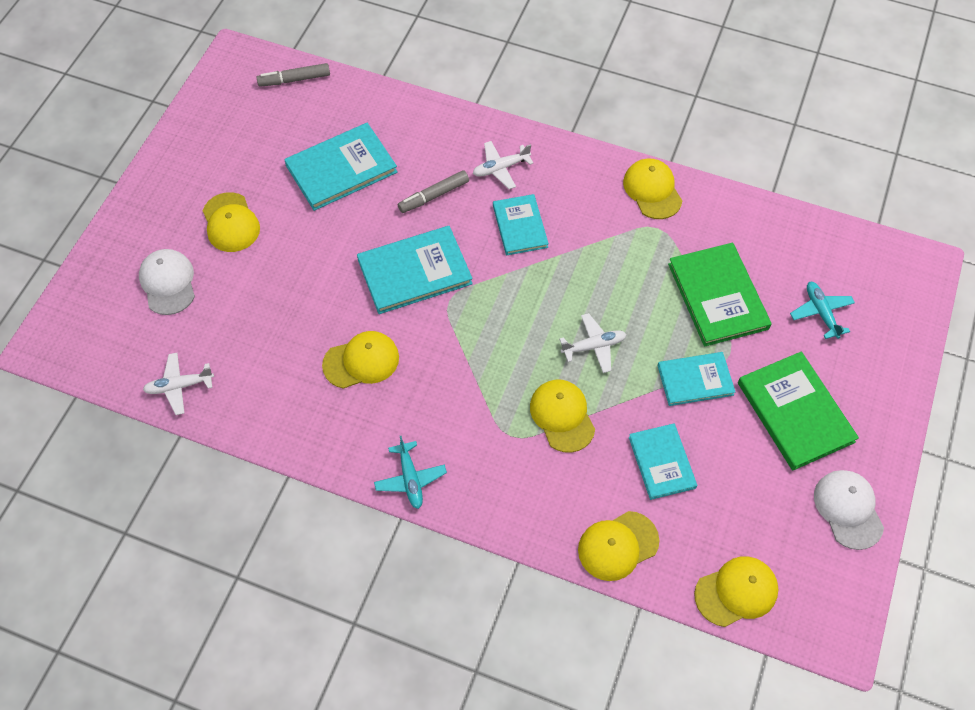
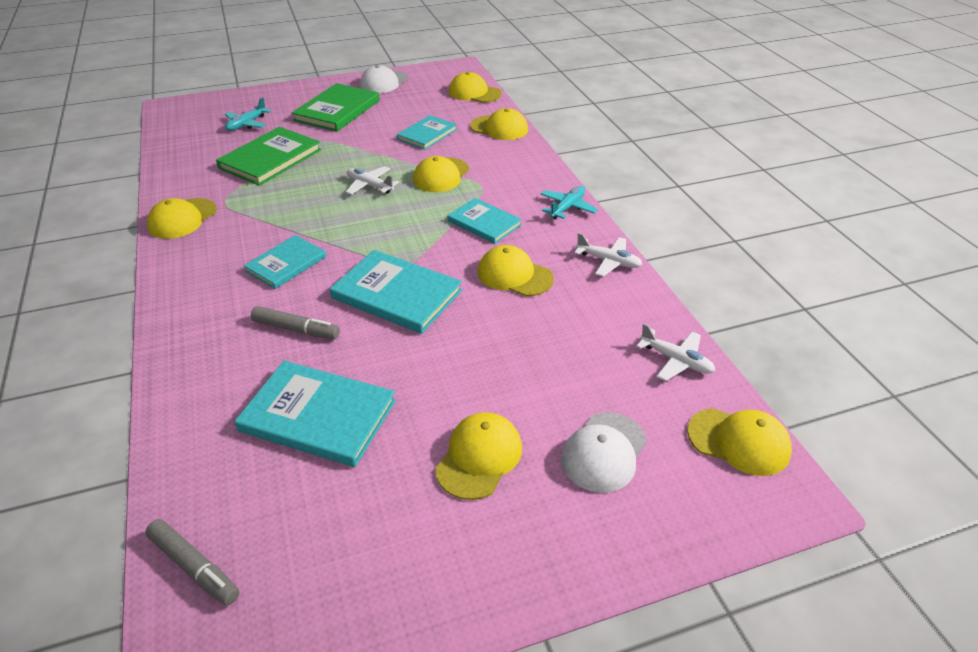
camera: 130 degrees left, 20 degrees down
(96, 357) = (739, 441): none -> yellow cap
(500, 168) = (222, 306): white plane -> white plane (608, 261)
(695, 380) = (352, 144): turquoise book -> turquoise book (484, 223)

